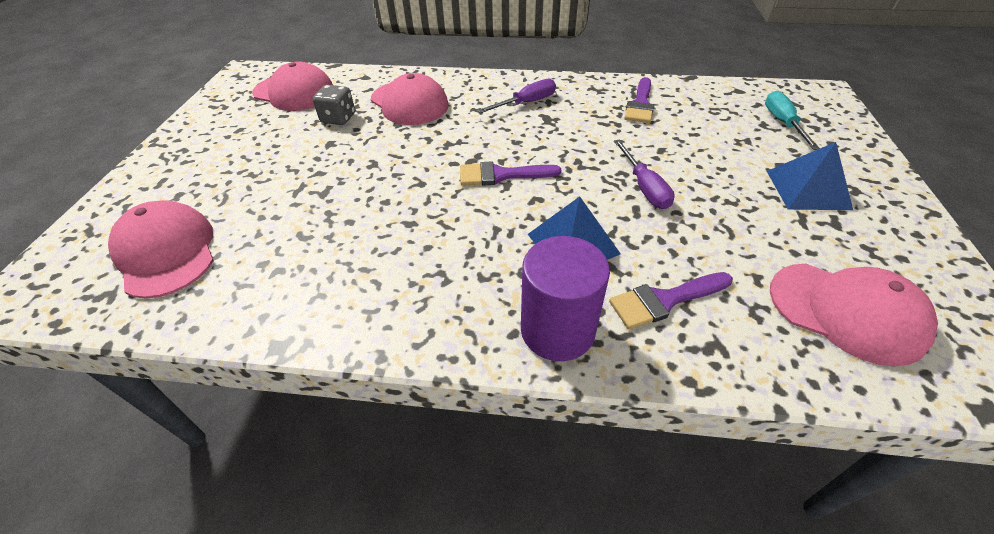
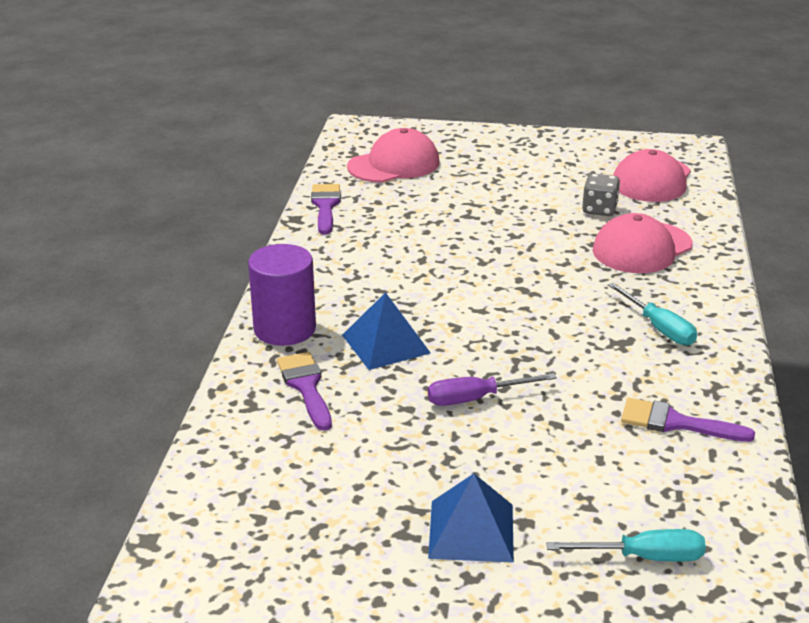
camera: 90 degrees right, 15 degrees down
(501, 175) = (497, 307): purple brush -> purple brush (325, 206)
(526, 103) = (659, 328): purple screwdriver -> turquoise screwdriver
(846, 312) = (271, 495): pink cap -> none

